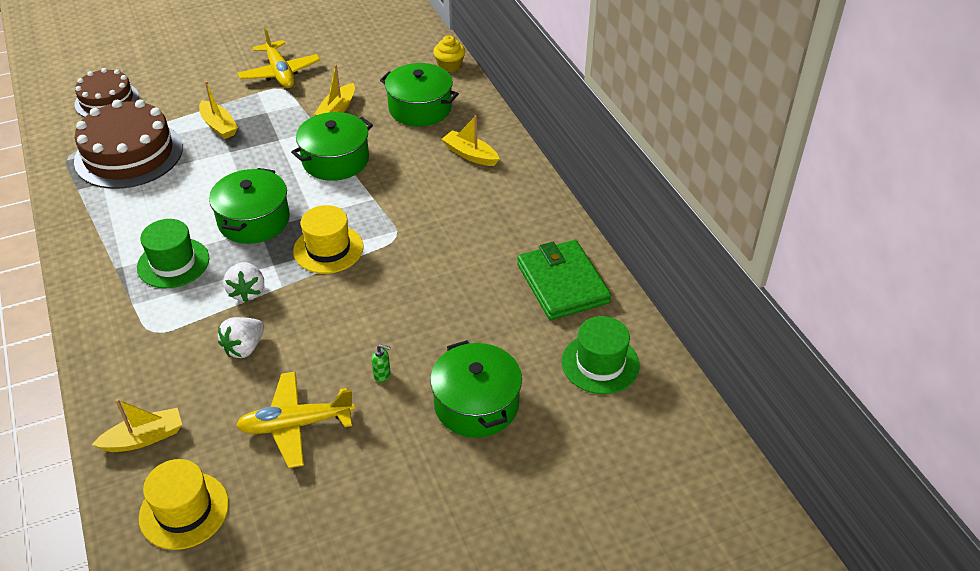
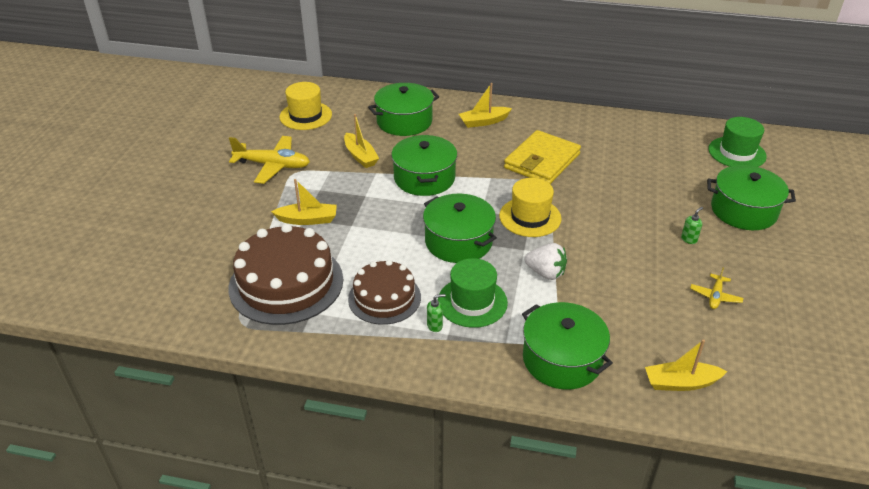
camera: 55 degrees left, 5 degrees down
(107, 100) = (181, 272): brown cake -> brown cake (384, 298)
(128, 254) = (435, 326): none -> green soap dispenser
(130, 347) = (562, 359): none -> green pot
(144, 438) = (680, 383): yellow boat -> yellow boat turned 105 degrees counterclockwise
(184, 510) = (775, 383): yellow hat -> yellow hat (305, 116)
(244, 348) = (611, 295): white strawberry -> none
(296, 425) = (715, 296): yellow plane -> yellow plane, size x0.52
(434, 220) = (542, 161): none -> yellow wallet
(449, 66) = (368, 92): yellow cupcake -> none
(562, 283) = (652, 138): green wallet -> none

